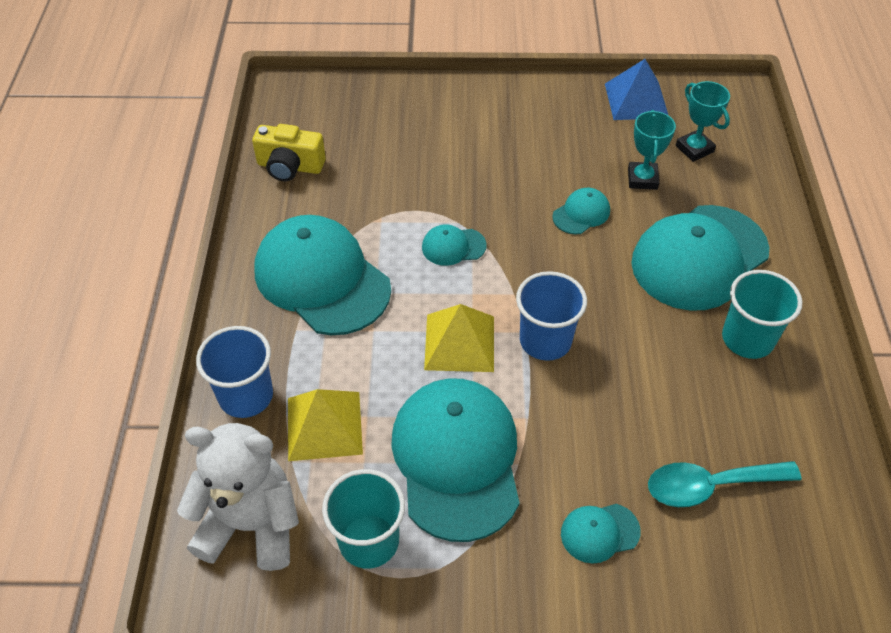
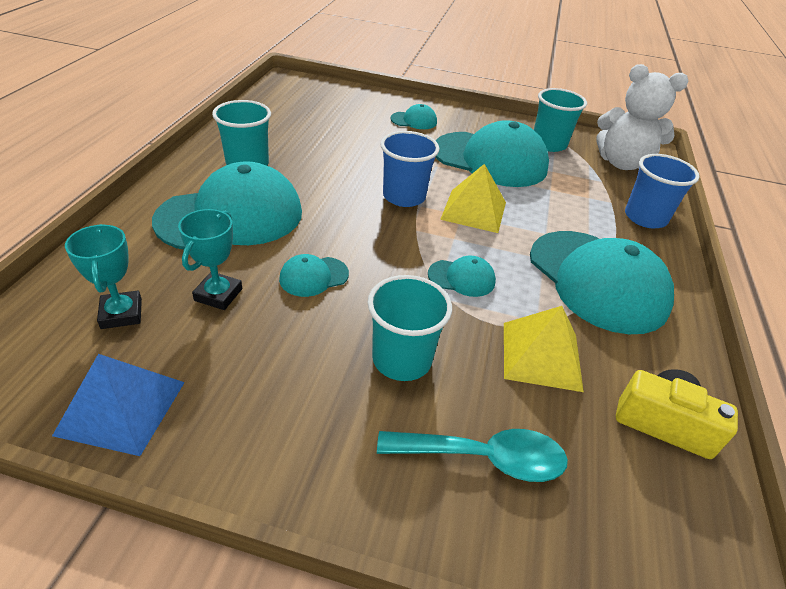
camera: 170 degrees left, 10 degrees down
(324, 425) = (581, 191): yellow pyramid -> yellow pyramid (541, 355)
(457, 459) = (490, 159): turquoise cap -> turquoise cap turned 75 degrees counterclockwise
(481, 165) = (402, 359): none -> turquoise cup
(709, 486) = (338, 120): turquoise spoon -> turquoise spoon (484, 458)

